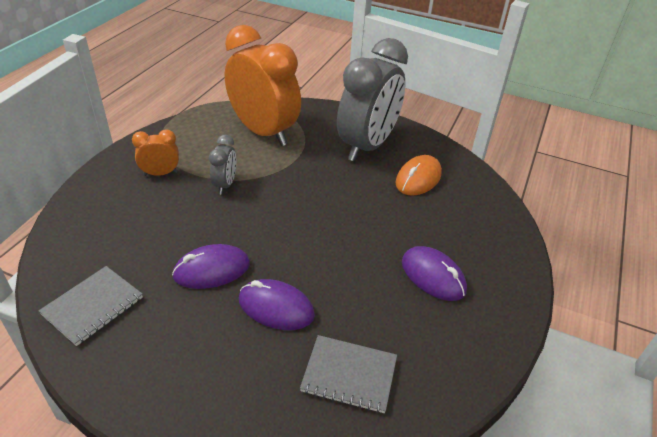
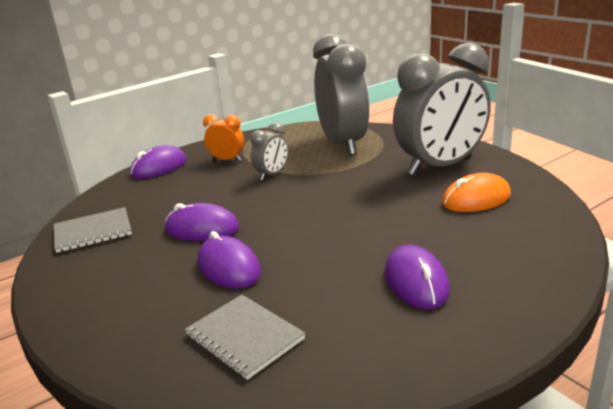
camera: 35 degrees right, 15 degrees down
(89, 199) = (159, 167): none -> purple mouse
(263, 132) = (343, 144): orange clock -> grey clock

